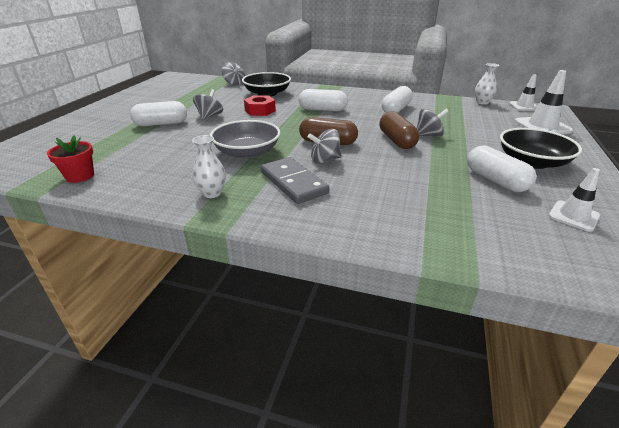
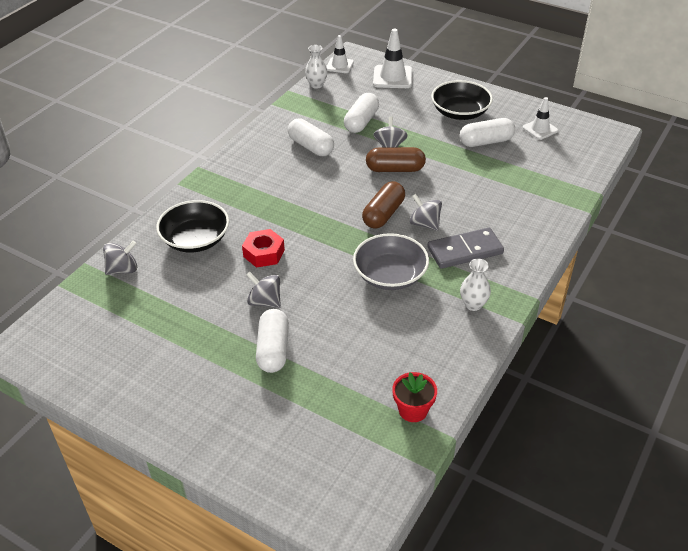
camera: 75 degrees left, 10 degrees up
(322, 110) = (285, 200): white capsule -> white capsule (361, 122)
(325, 160) = (425, 224): grey spinning top -> grey spinning top turned 135 degrees clockwise

